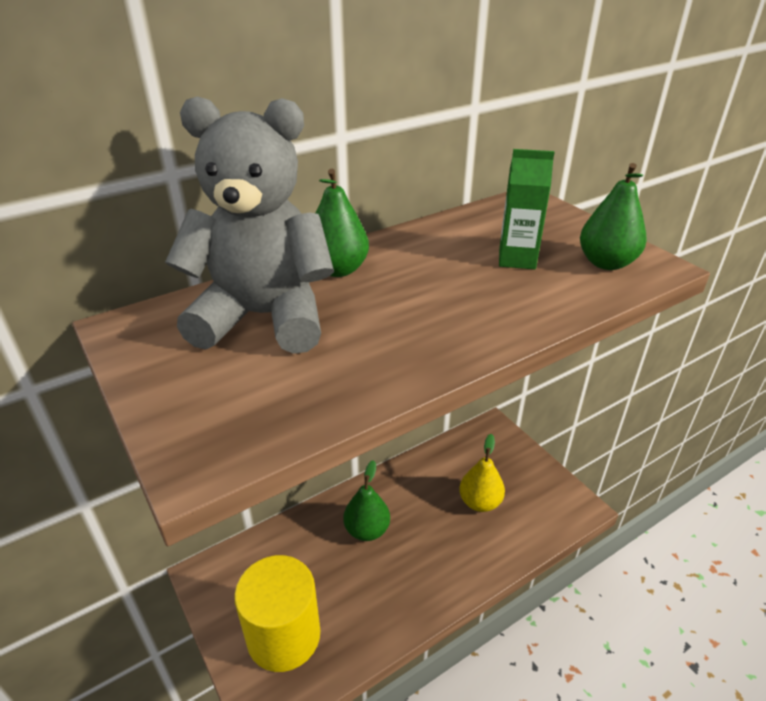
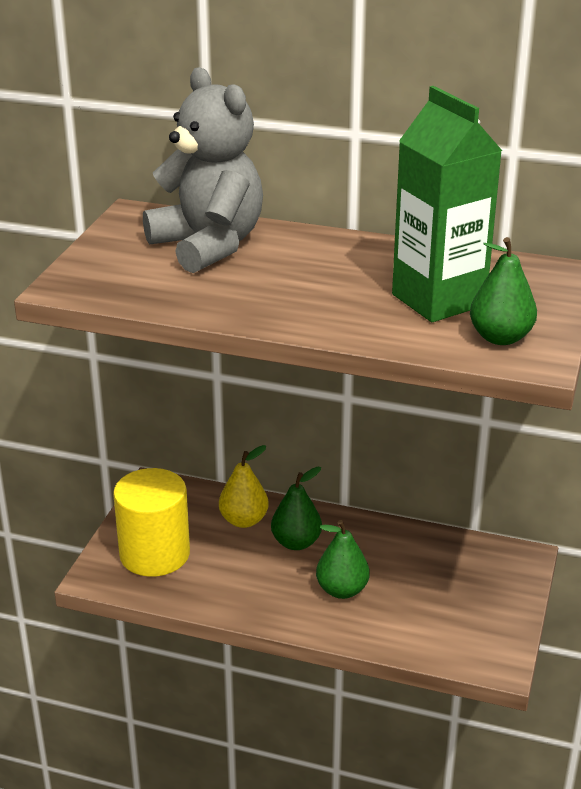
camera: 50 degrees right, 5 degrees down
(338, 269) = (303, 243): green pear -> green pear (342, 590)
(480, 502) = (414, 593): yellow pear -> yellow pear (244, 520)
(517, 259) = (438, 300): green carton -> green carton, size x1.85

